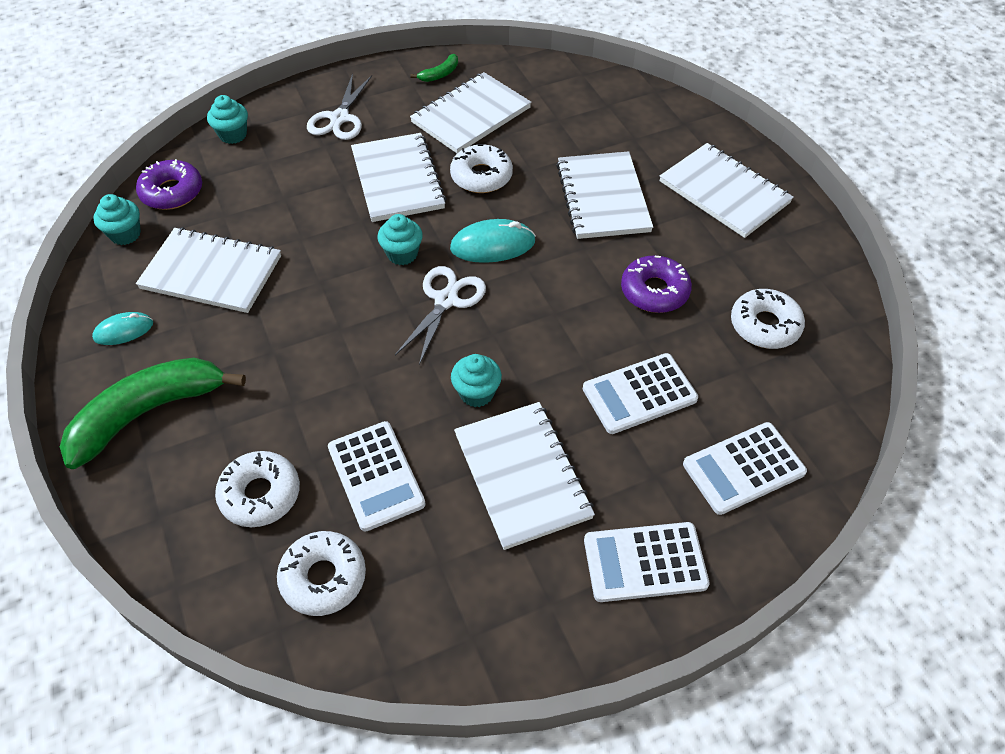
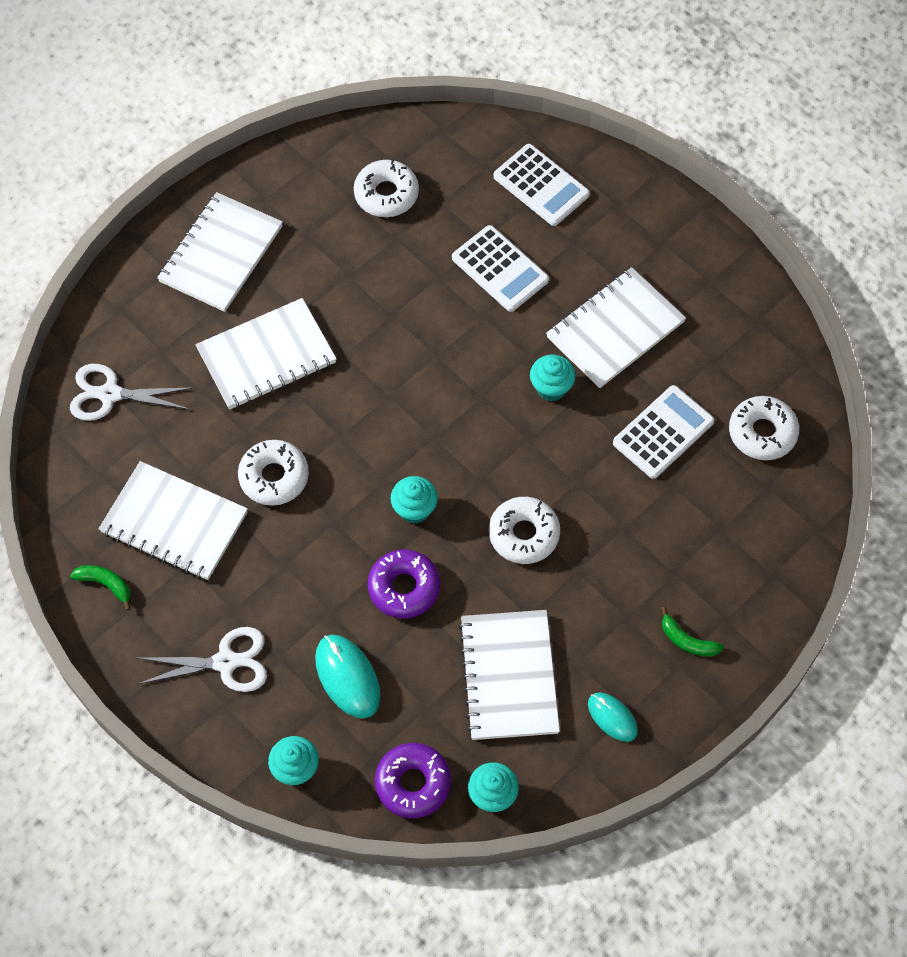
camera: 110 degrees left, 10 degrees up
(148, 413) = (687, 641): green banana -> green banana, size x0.42
(260, 494) = (718, 509): white donut -> white donut (524, 534)
(397, 179) = (308, 557): white notebook -> none
(446, 300) = (458, 448): white scissors -> white scissors (110, 394)
(493, 245) = (371, 433): turquoise mouse -> turquoise mouse (347, 677)
(645, 562) = (650, 231): white calculator -> none
(654, 291) = (378, 284): purple donut -> purple donut (404, 588)

